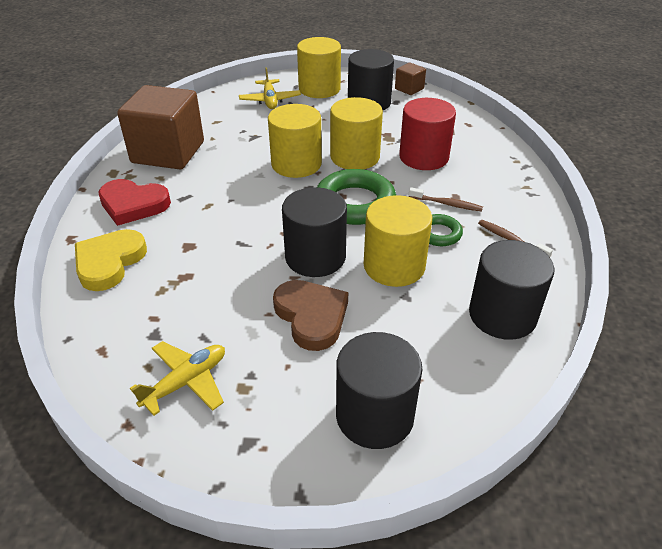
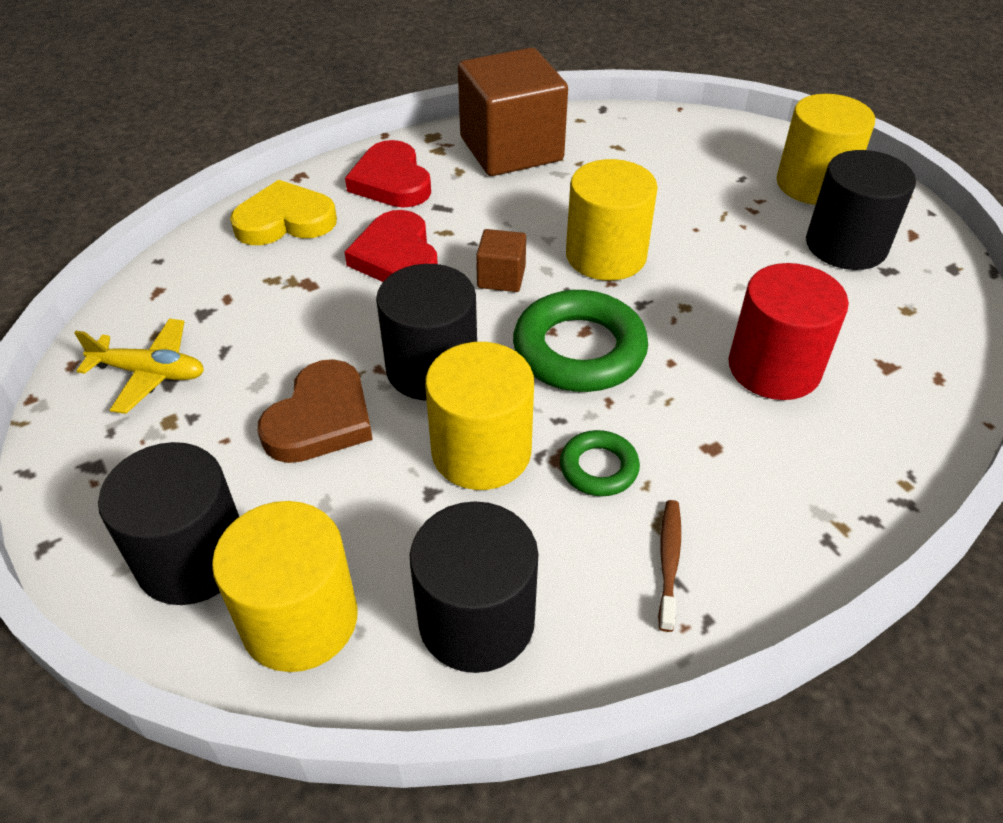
camera: 55 degrees right, 5 degrees up
(206, 231) = (396, 256): none -> red heart
(270, 100) = (722, 160): yellow plane -> none
(355, 157) = (687, 299): yellow cylinder -> yellow cylinder (299, 619)
(409, 89) = (947, 266): brown cube -> brown cube (501, 277)
(447, 204) = (681, 446): brown toothbrush -> none

